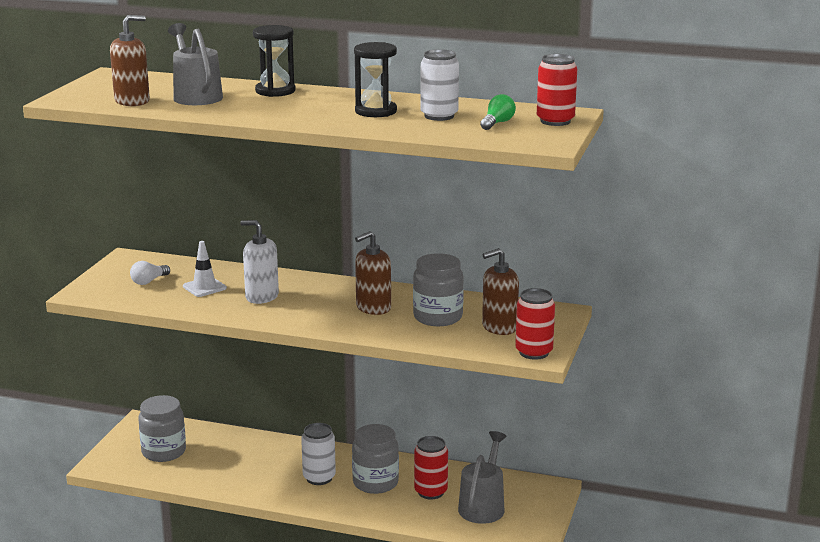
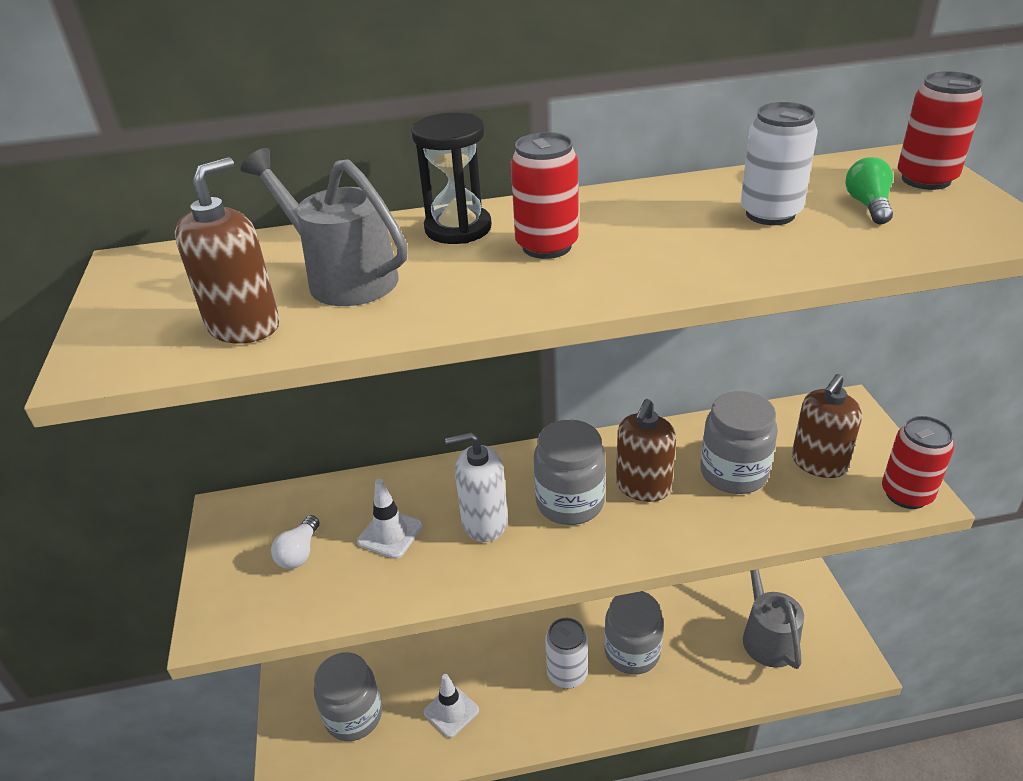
camera: 25 degrees left, 15 degrees up
(226, 469) = (451, 711): none -> white traffic cone
(321, 302) = (570, 502): none -> grey jar
(376, 111) = (670, 230): black hourglass -> none
(430, 492) = (699, 639): red can -> red can (547, 246)

